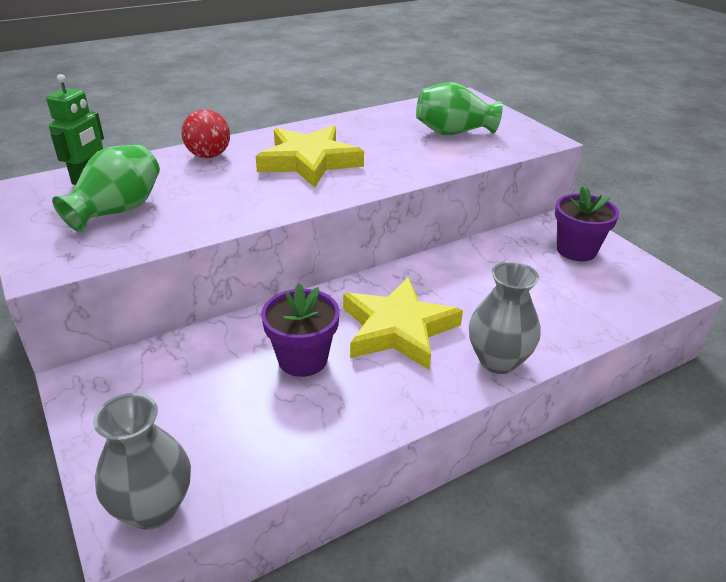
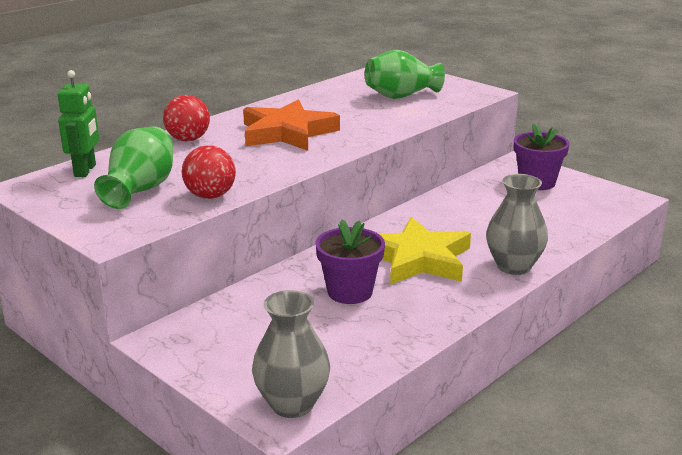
camera: 15 degrees left, 10 degrees down
(177, 230) = (210, 196): none -> red ball
(309, 161) = (287, 132): yellow star -> orange star

